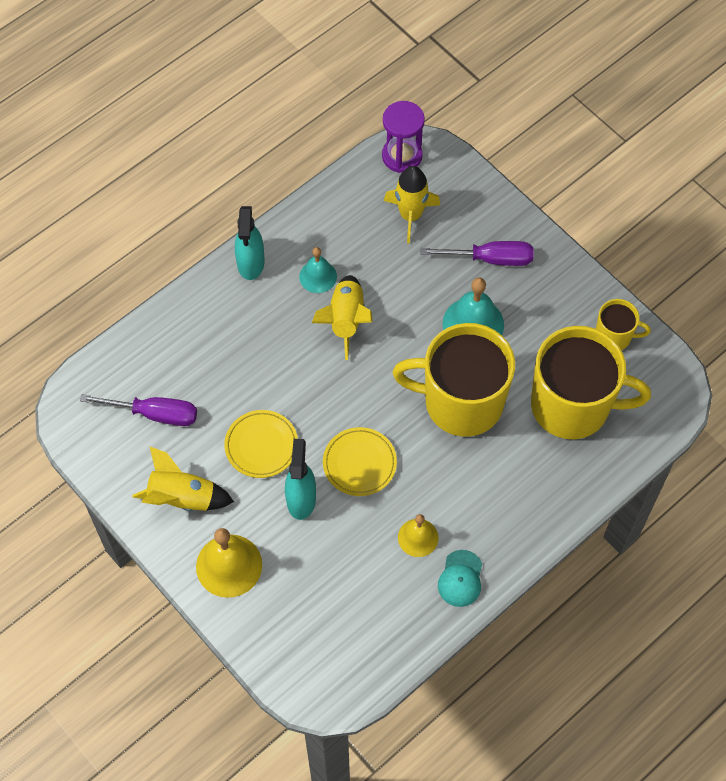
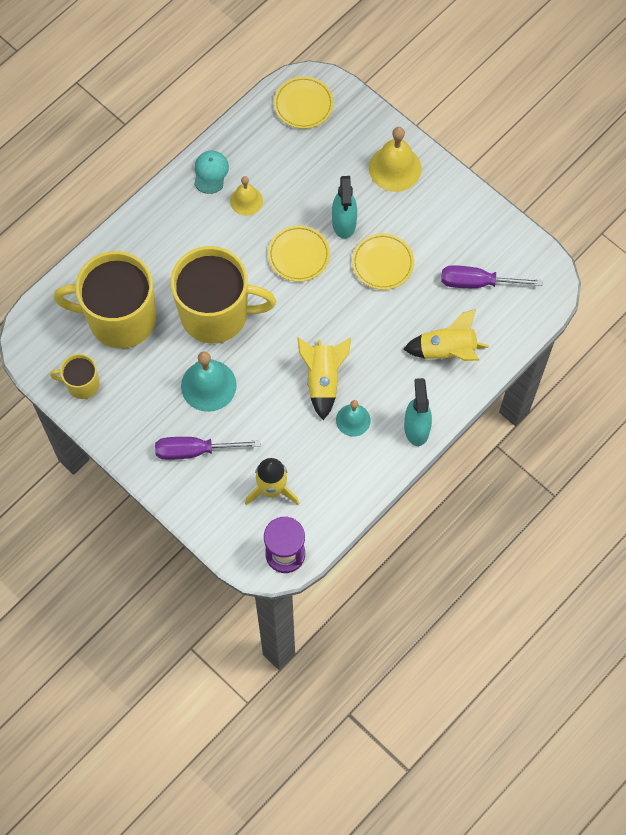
camera: 175 degrees right, 5 degrees up
(182, 498) = (441, 216): yellow rocket -> yellow rocket (447, 351)
(335, 665) = (303, 104): none -> yellow plate

